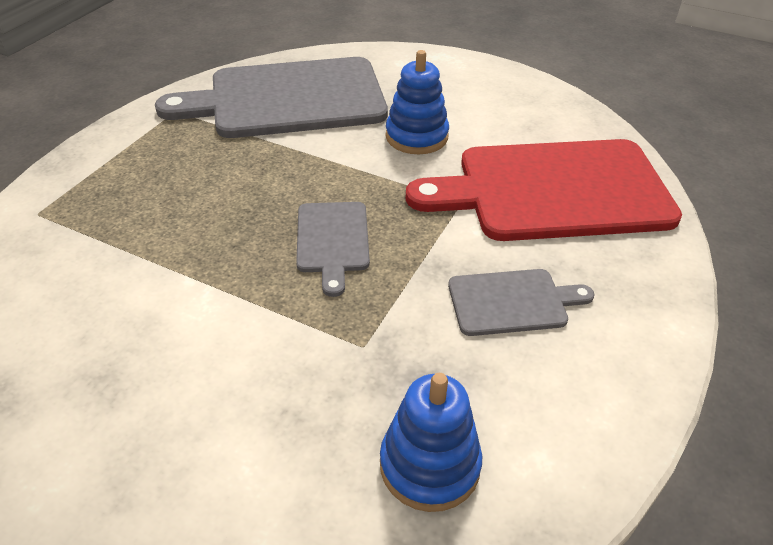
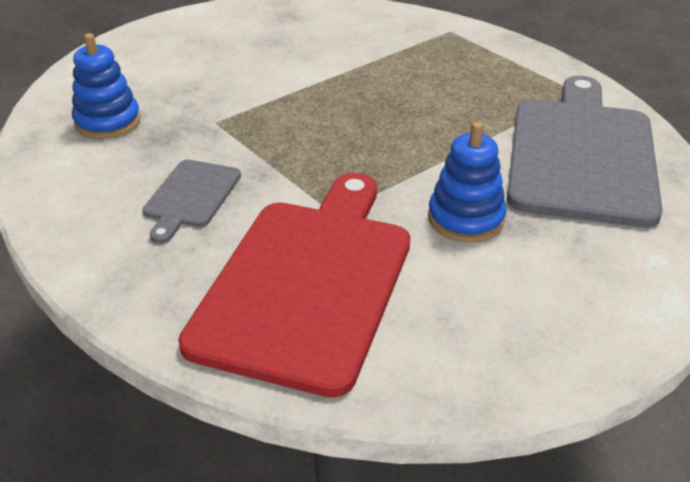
camera: 115 degrees right, 5 degrees down
(333, 241) = (333, 133): grey cutting board -> none

